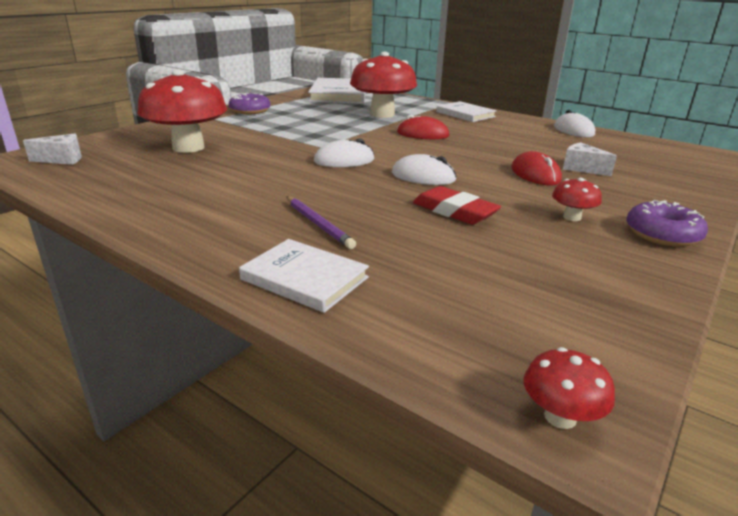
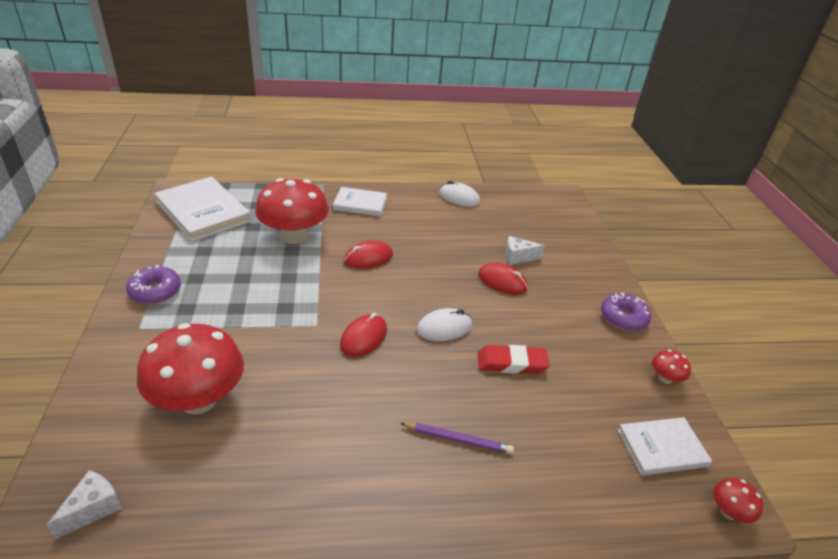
camera: 45 degrees left, 10 degrees up
(304, 278) = (526, 505): white book -> white book (662, 448)
(344, 160) = (364, 337): white mouse -> red mouse
(572, 217) = (572, 327): red mushroom -> red mushroom (665, 378)

